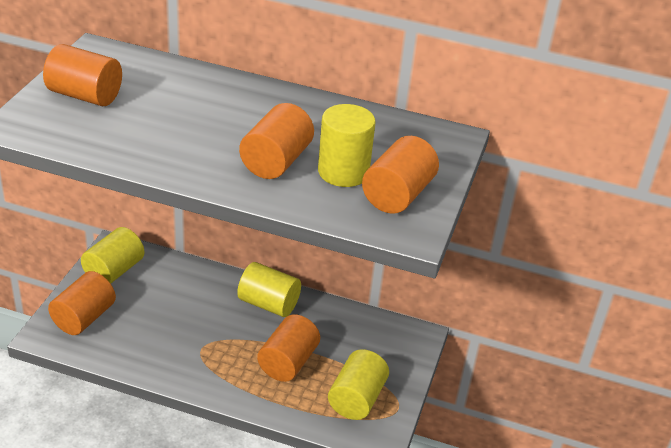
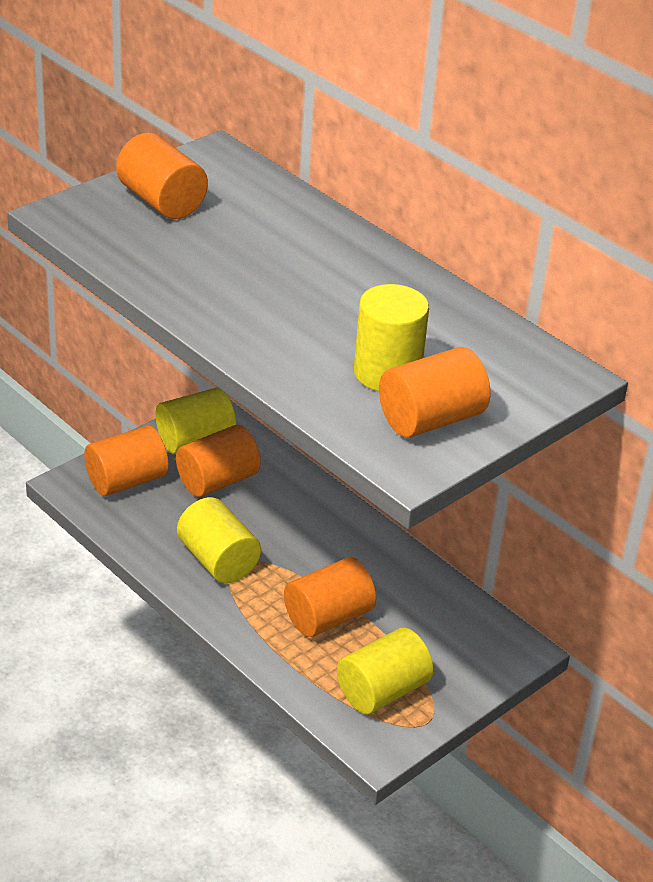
camera: 30 degrees right, 0 degrees up
(268, 304) = (353, 542): yellow cylinder -> yellow cylinder (218, 560)
(276, 161) = (317, 337): orange cylinder -> orange cylinder (217, 481)

